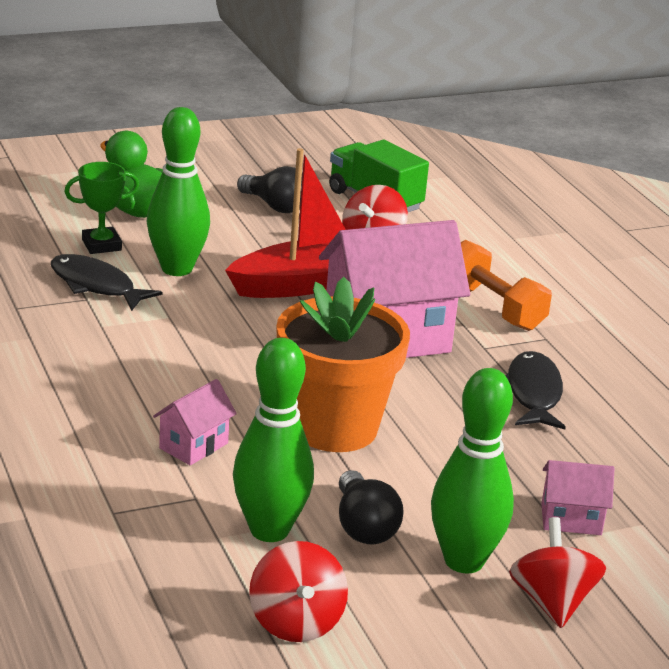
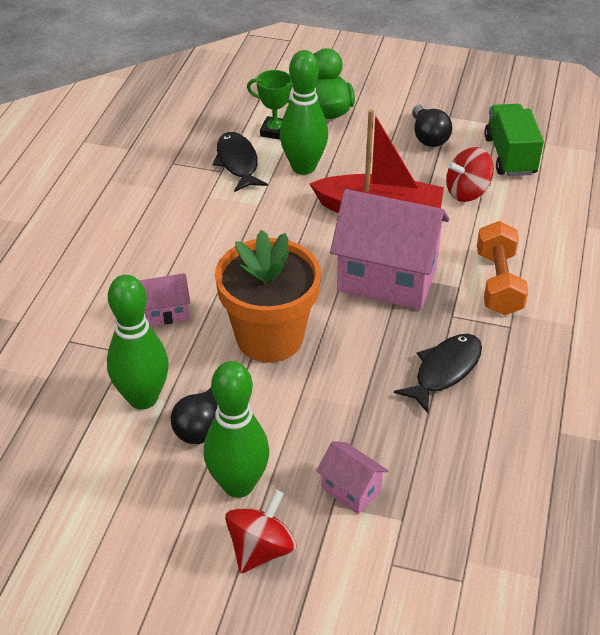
camera: 40 degrees right, 15 degrees up
(296, 622) = (85, 475): red spinning top -> none

